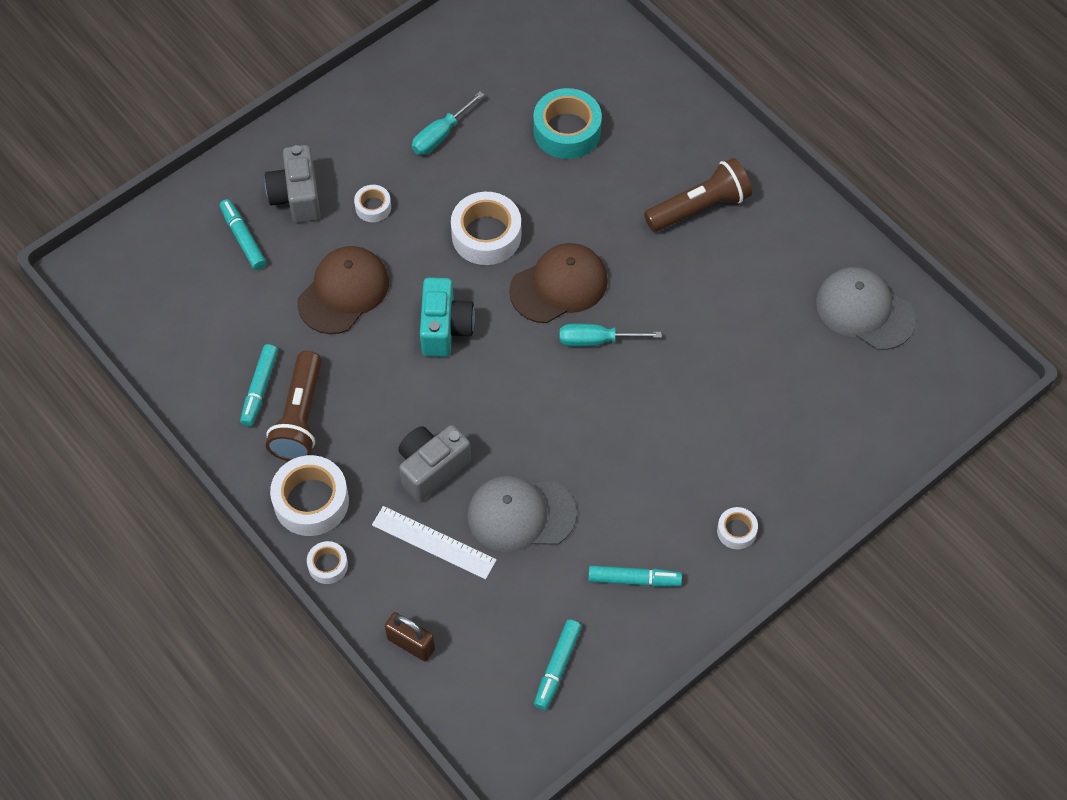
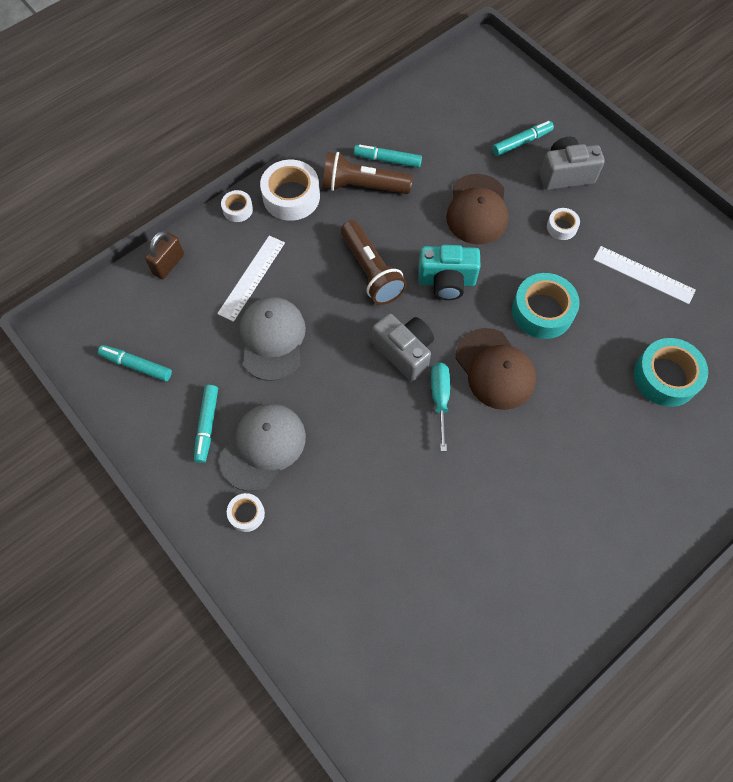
camera: 90 degrees right, 5 degrees up
(343, 292) = (477, 209): brown cap -> brown cap turned 60 degrees clockwise
(431, 468) = (316, 275): grey camera -> grey camera (404, 352)
(440, 135) = (643, 274): turquoise screwdriver -> white ruler
(486, 235) = (542, 311): white tape -> turquoise tape
(699, 207) = (594, 495): brown flashlight -> brown flashlight (371, 271)
(864, 310) = (486, 657): grey cap -> grey cap (263, 447)

